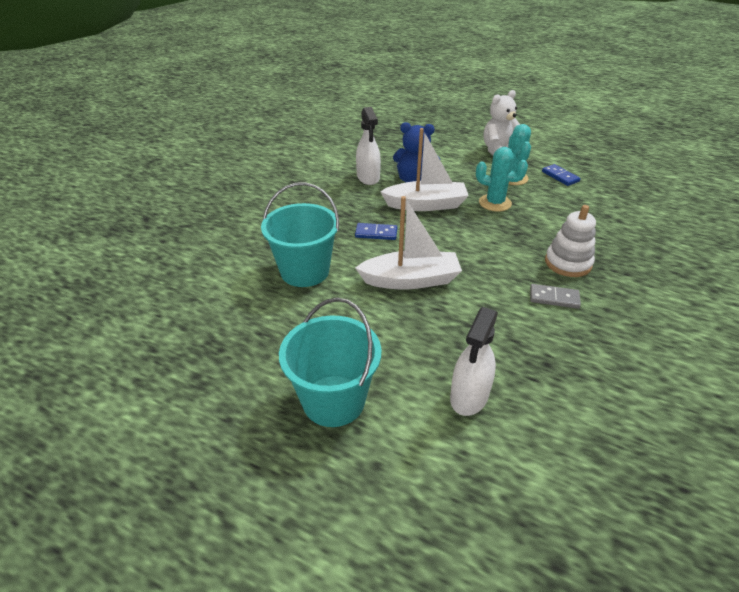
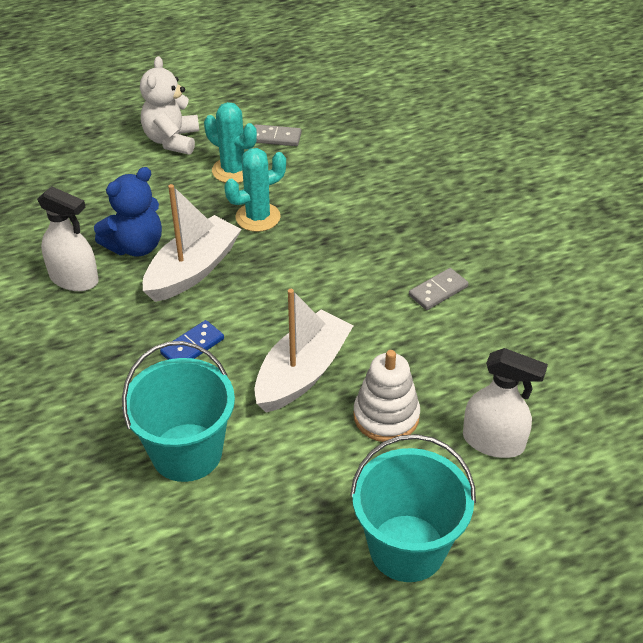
camera: 50 degrees left, 5 degrees up
(469, 396) = (493, 441): white spray bottle -> white spray bottle turned 45 degrees counterclockwise
(560, 176) = (276, 137): blue domino -> grey domino
(568, 263) = (405, 243): white stacking toy -> white stacking toy (386, 416)

